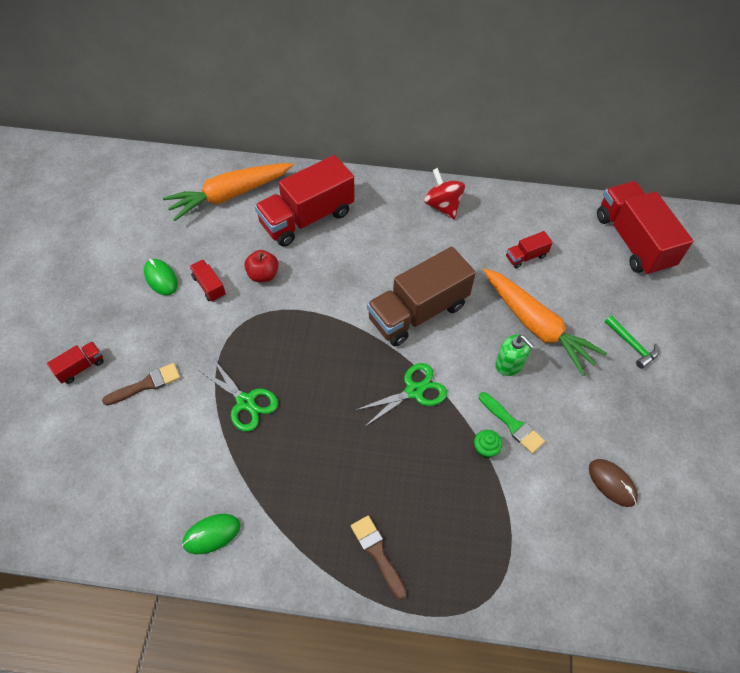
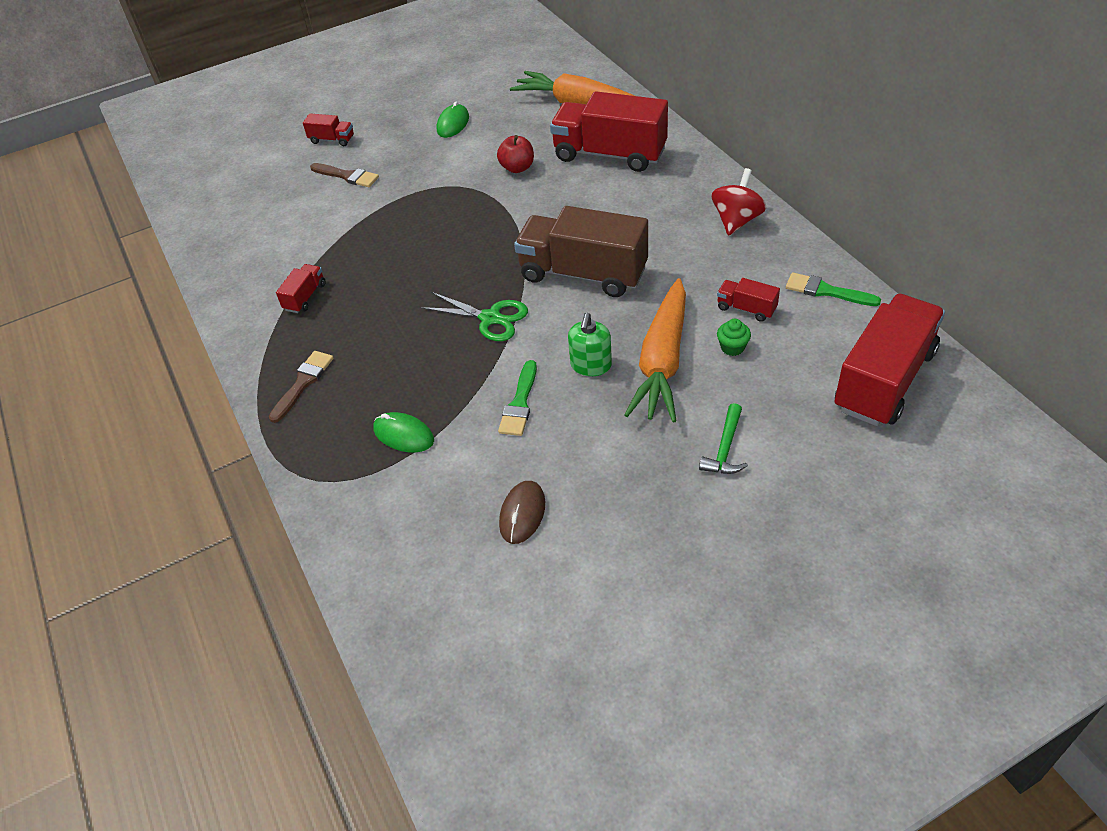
camera: 60 degrees right, 10 degrees down
(209, 286) = (473, 149): red truck -> red truck (305, 297)
(211, 534) = (246, 283): green mouse -> green mouse (403, 435)
(245, 402) = (380, 231): green scissors -> none
(485, 449) = (473, 398): green cupcake -> green cupcake (732, 347)
(543, 213) = (826, 291): none -> green brush

